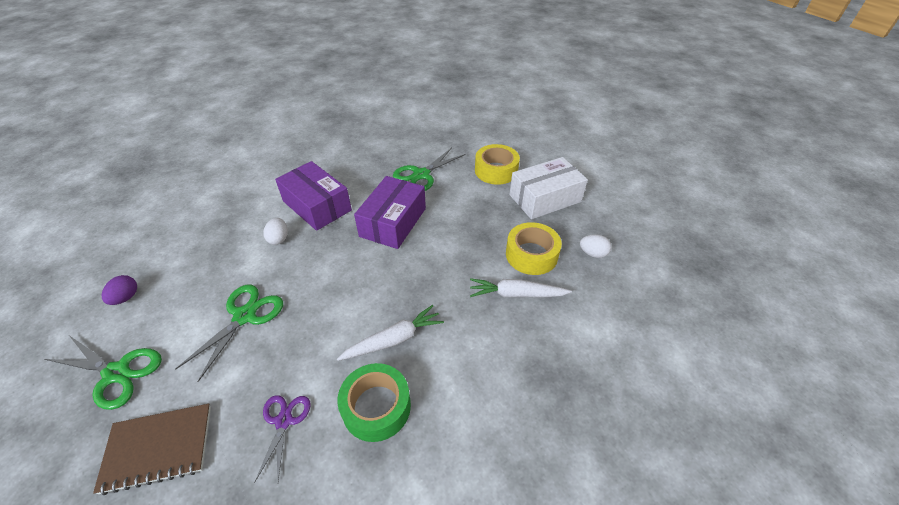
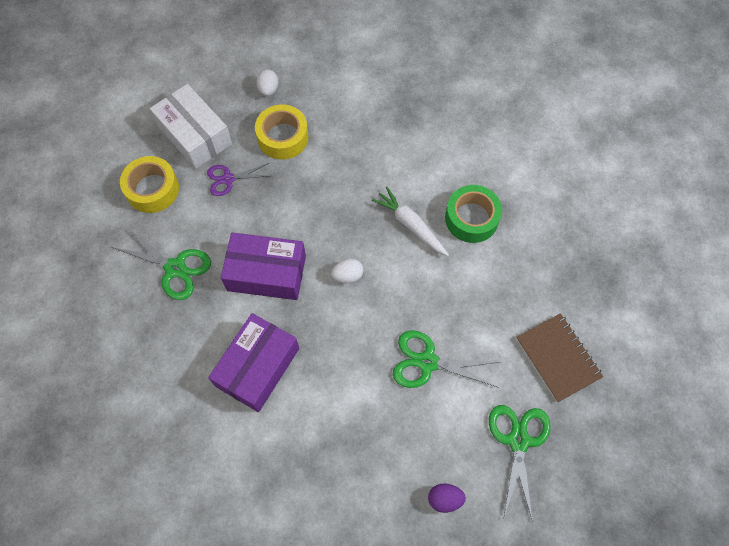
camera: 105 degrees left, 20 degrees up
(279, 239) = (321, 384): white egg -> white egg (347, 276)
(284, 421) = (505, 278): purple scissors -> purple scissors (228, 179)
(516, 294) = (334, 143): white carrot -> none

